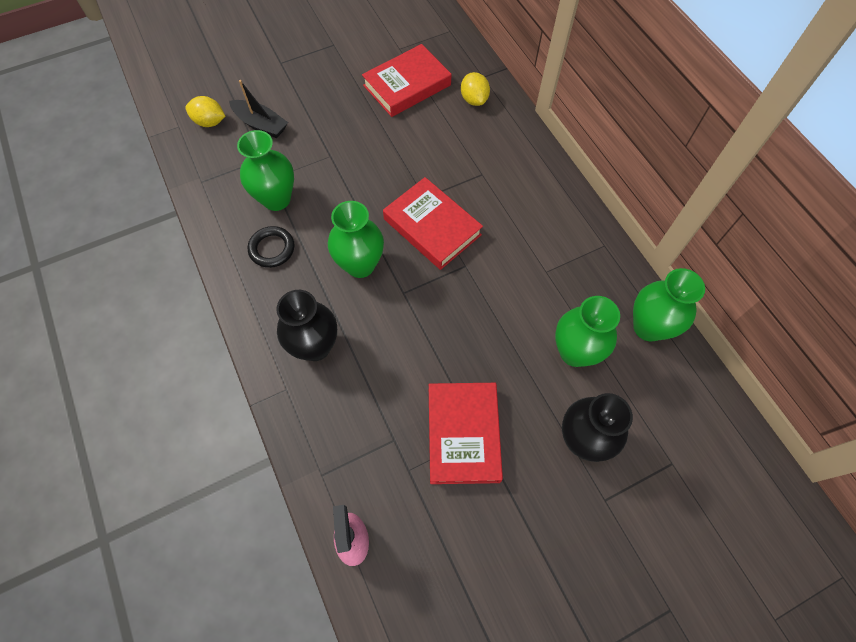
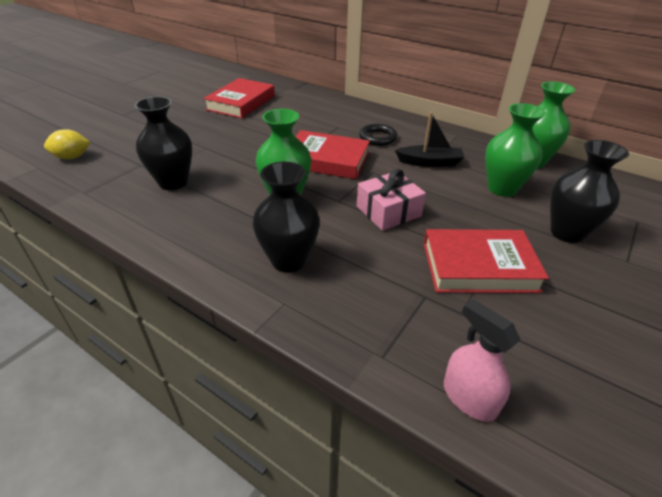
camera: 30 degrees left, 25 degrees down
(261, 124) = (126, 147): black boat -> black boat (430, 162)
(272, 249) = (191, 212): black ring -> black ring (378, 138)
(276, 199) = (173, 182): green vase -> black vase
(438, 329) = (388, 211): none -> pink gift
(463, 434) = (479, 267): red book -> red book turned 60 degrees counterclockwise
(474, 99) = (298, 98): yellow lemon -> none

